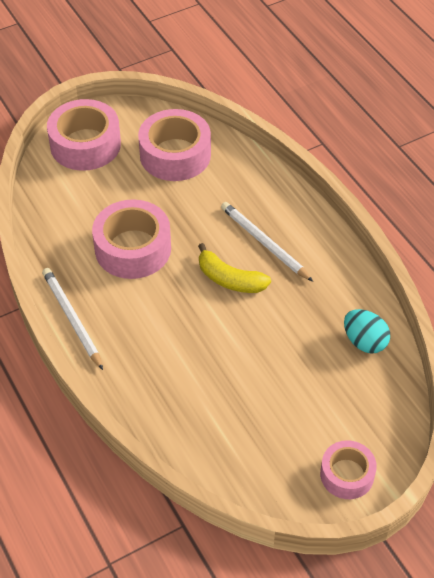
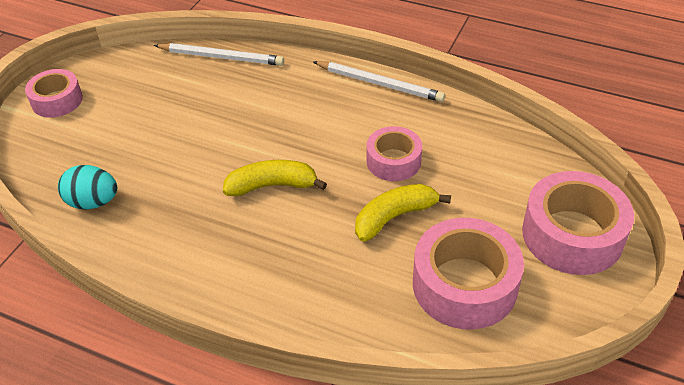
camera: 145 degrees right, 5 degrees down
(133, 248) = (393, 161): pink tape -> pink tape, size x0.61
(172, 212) = (394, 217): none -> yellow banana
(264, 243) = (267, 240): white pencil -> white pencil (221, 57)

